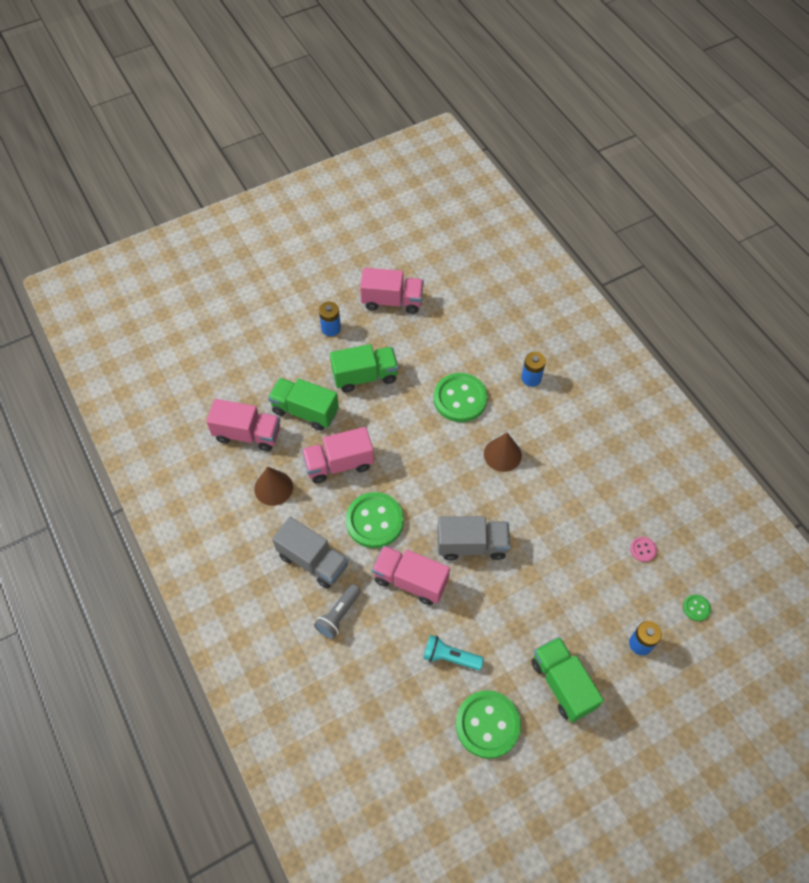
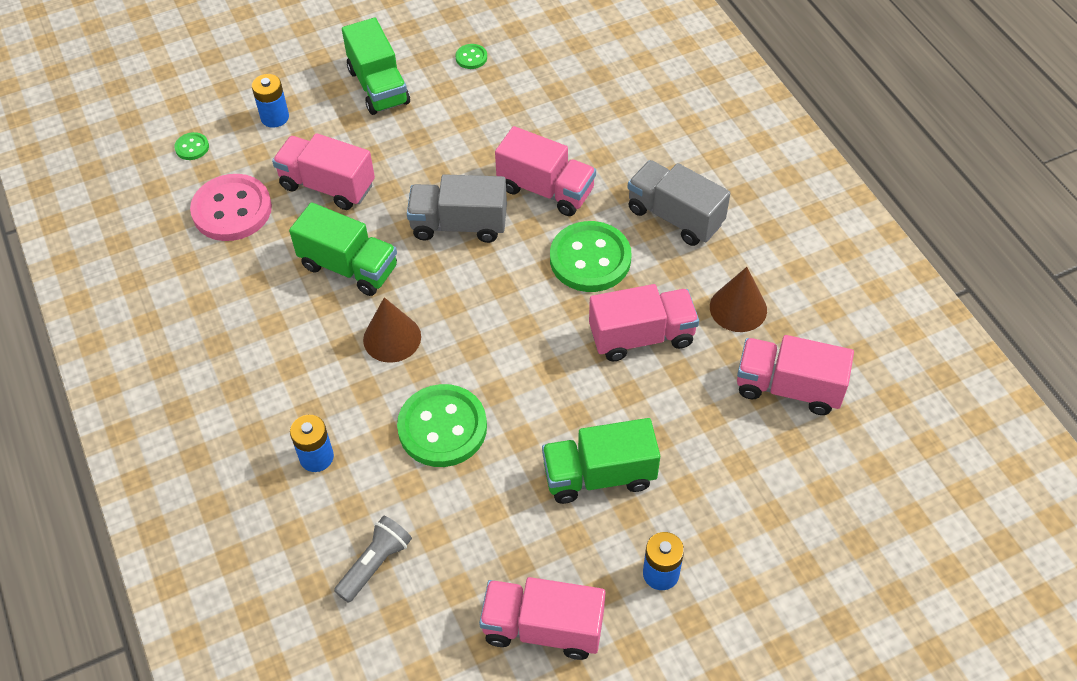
camera: 175 degrees left, 5 degrees down
(305, 411) = (699, 420): green truck -> green truck (349, 267)
(338, 615) = (639, 158): grey flashlight -> grey flashlight (375, 564)
(450, 657) = (505, 114): turquoise flashlight -> none
(487, 725) = (471, 57): green button -> green button, size x0.44
(578, 575) = (327, 186): none -> pink truck
(643, 549) = (232, 210): pink button -> pink button, size x2.27

